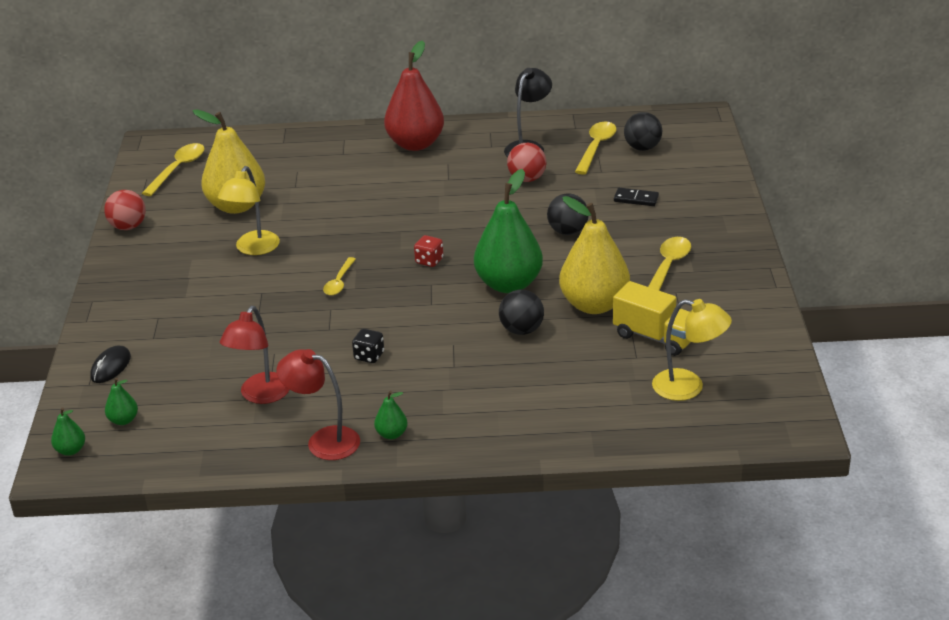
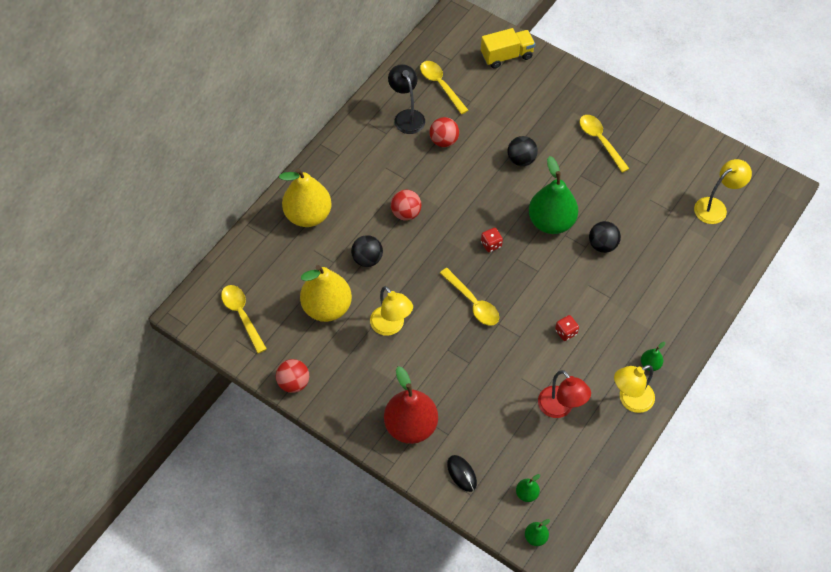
camera: 55 degrees left, 25 degrees up
(323, 440) = (630, 400): red lamp -> yellow lamp
(339, 282) = (473, 302): yellow spoon -> yellow spoon, size x1.53
(369, 356) = (565, 332): black dice -> red dice
(405, 198) = (406, 213): none -> red ball
(415, 144) = (343, 168): red pear -> red pear (411, 426)
(594, 305) = (606, 196): yellow pear -> yellow pear (308, 215)
(636, 199) = (516, 106): black domino -> none
(642, 148) = (463, 65): black ball -> black ball (367, 259)
(655, 337) = (660, 191): yellow truck -> yellow truck (506, 56)

